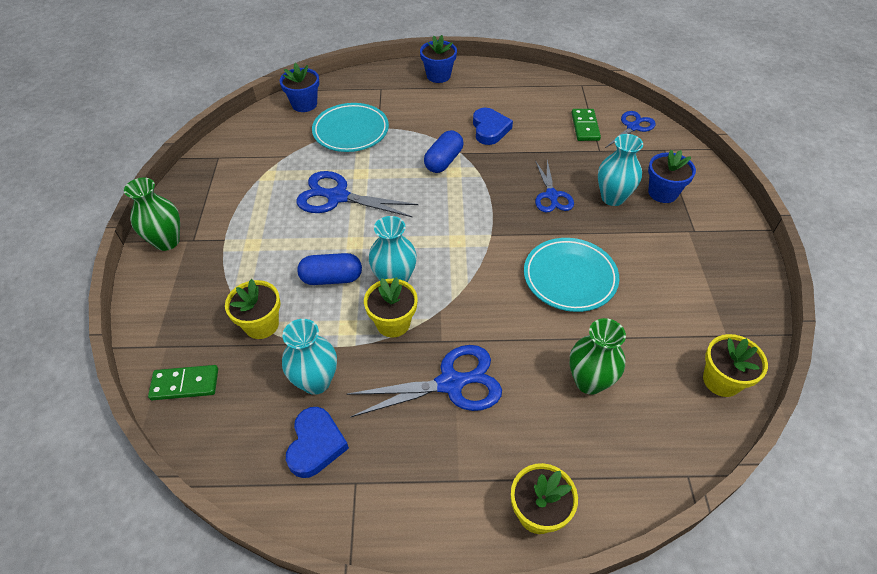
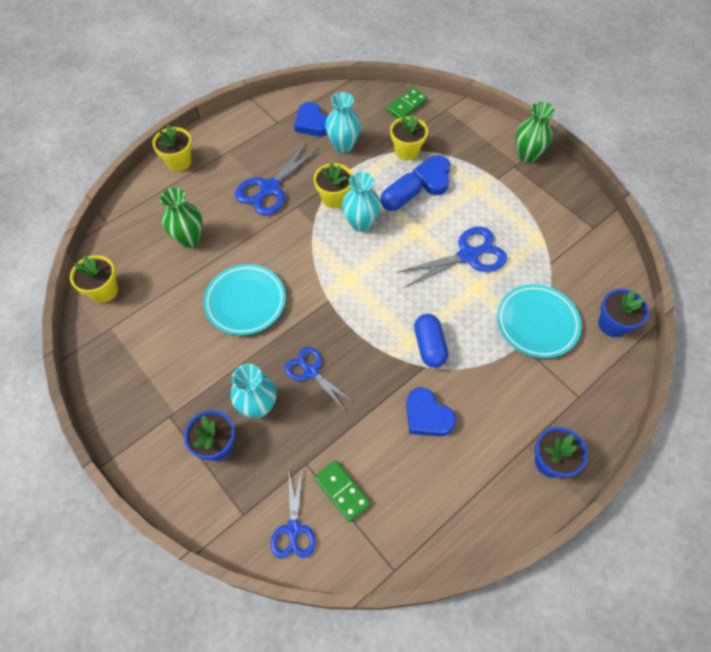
camera: 140 degrees right, 10 degrees up
(275, 278) = (433, 177): none -> blue heart

